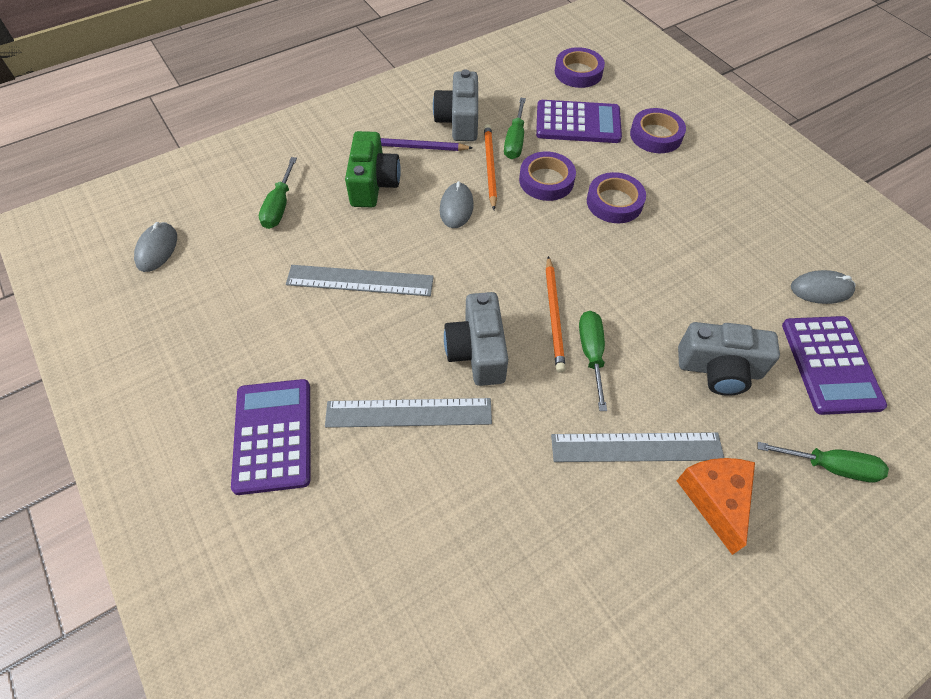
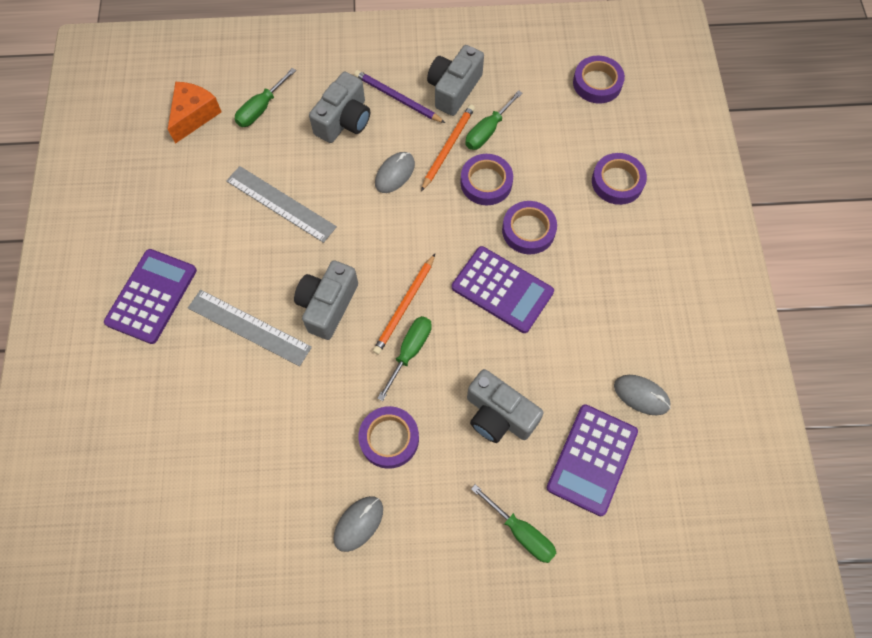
camera: 30 degrees right, 10 degrees up
(157, 249) = (155, 106): grey mouse -> grey mouse (358, 523)
(373, 184) = (344, 120): green camera -> grey camera
(578, 123) = (556, 137): purple calculator -> purple calculator (502, 289)
(636, 447) = (389, 439): grey ruler -> purple tape
(715, 499) = (416, 506): orange cheese -> orange cheese (194, 115)

